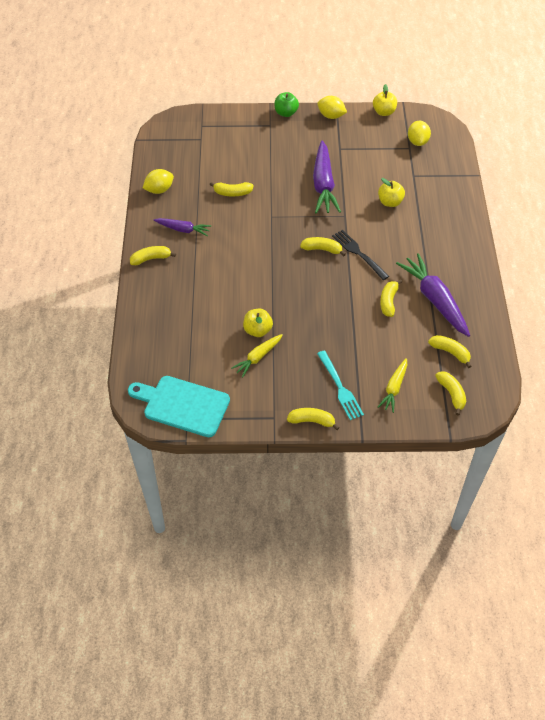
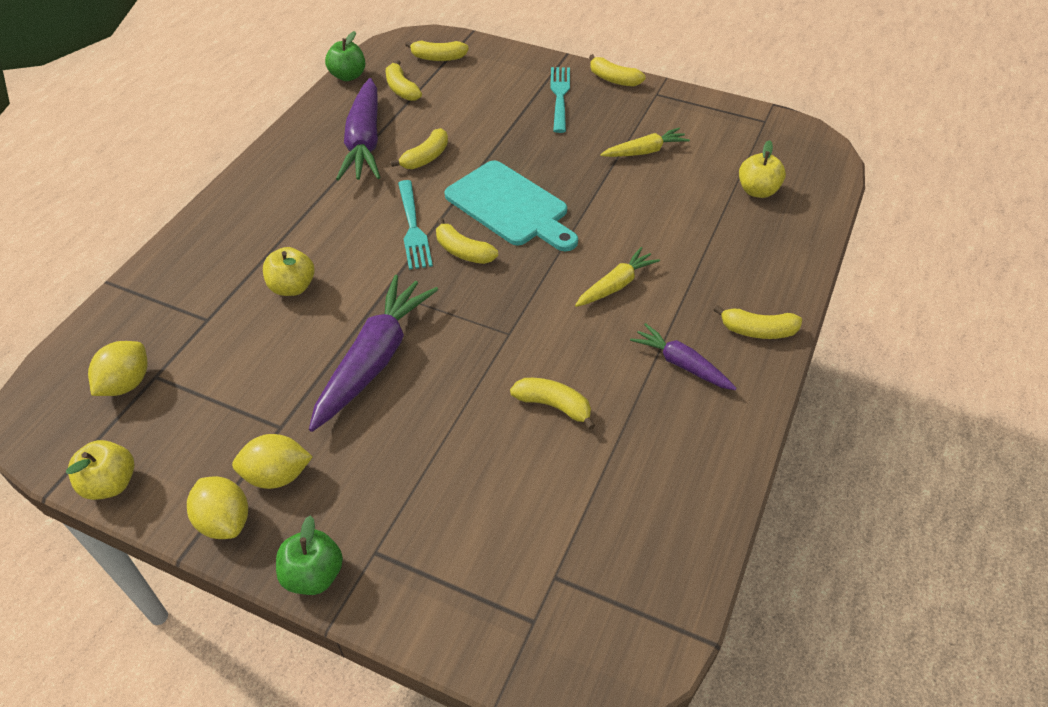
camera: 155 degrees left, 5 degrees down
(159, 190) = (700, 469): yellow lemon -> yellow lemon (277, 475)
(183, 405) = (766, 134): turquoise cutting board -> turquoise cutting board (510, 206)
(257, 330) = (628, 179): yellow apple -> yellow apple (757, 191)
(358, 253) = (413, 228): black fork -> turquoise fork
(394, 388) = (497, 79): yellow carrot -> yellow carrot (616, 285)
(451, 394) = (438, 58): yellow banana -> yellow banana turned 90 degrees counterclockwise
(496, 350) = (348, 76): none -> green apple

